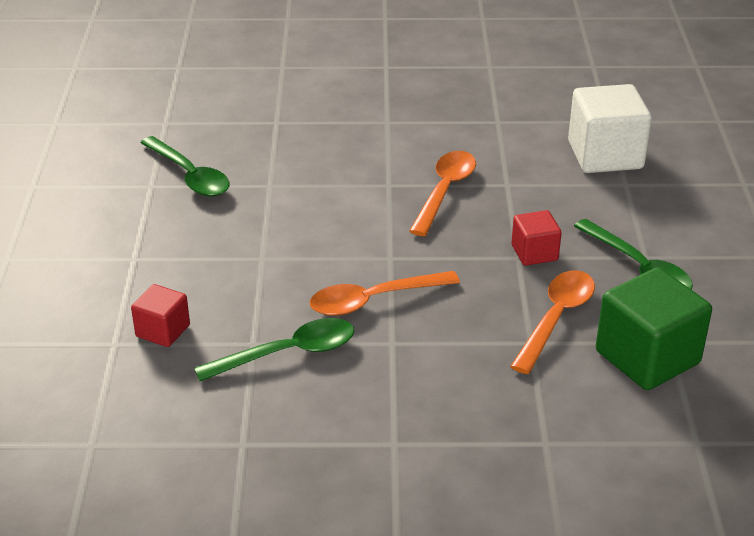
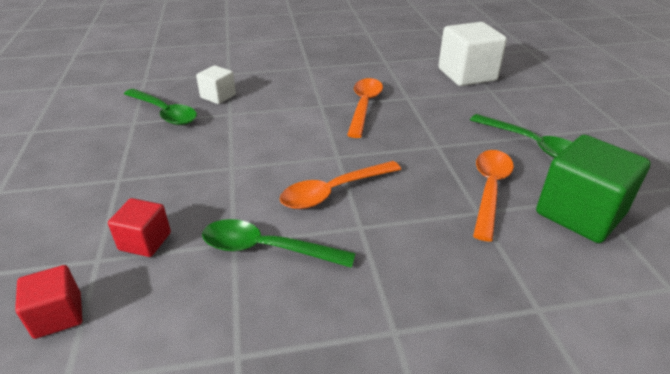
camera: 10 degrees left, 0 degrees up
(259, 157) = (218, 96): none -> white cube
(287, 353) = (267, 249): green spoon -> green spoon turned 135 degrees counterclockwise
(534, 253) = (448, 141): red cube -> red cube (58, 315)

